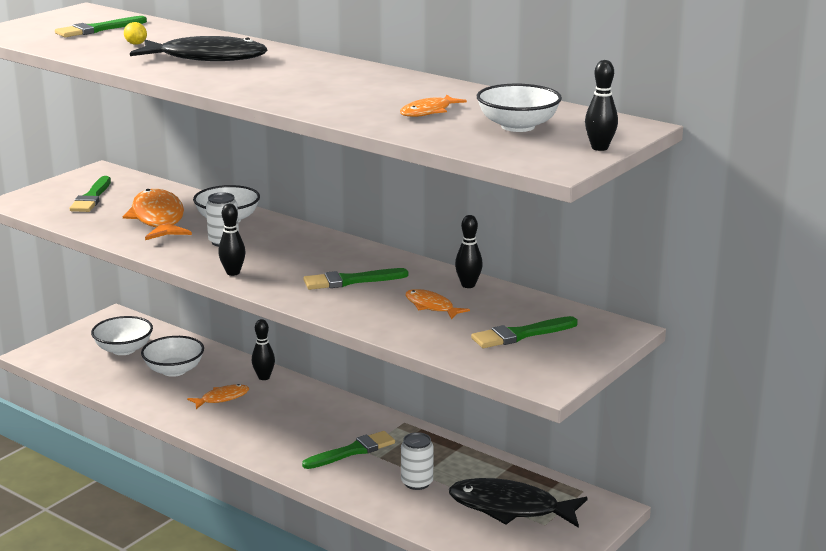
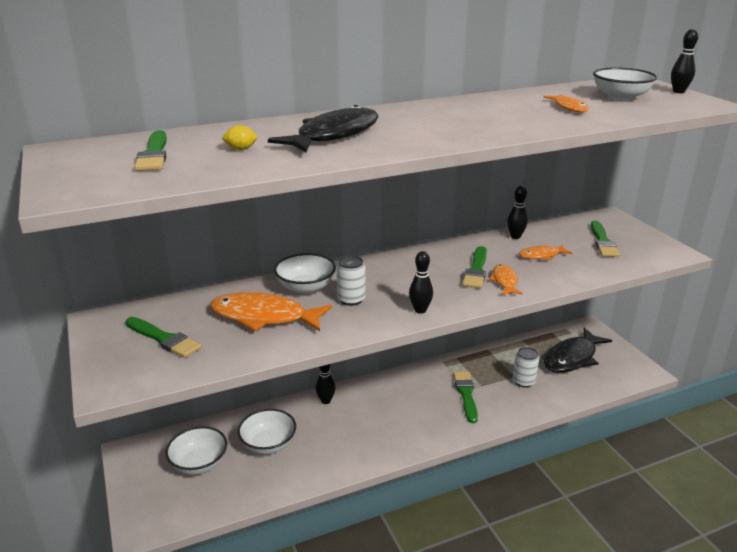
camera: 60 degrees left, 5 degrees up
(222, 398) = (340, 431): orange fish -> orange fish (504, 281)

